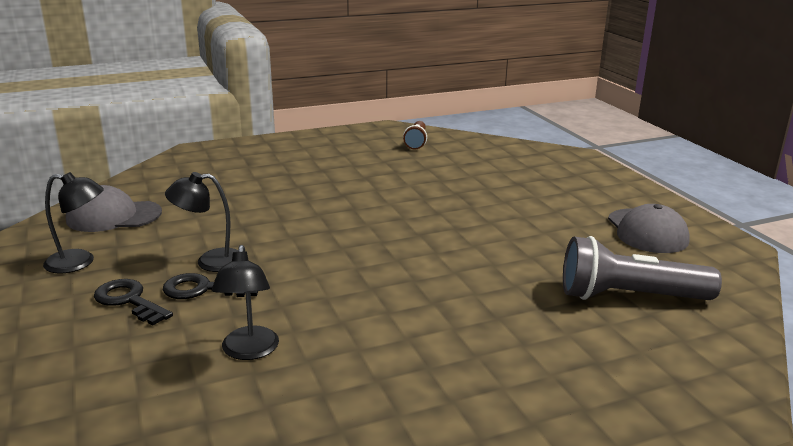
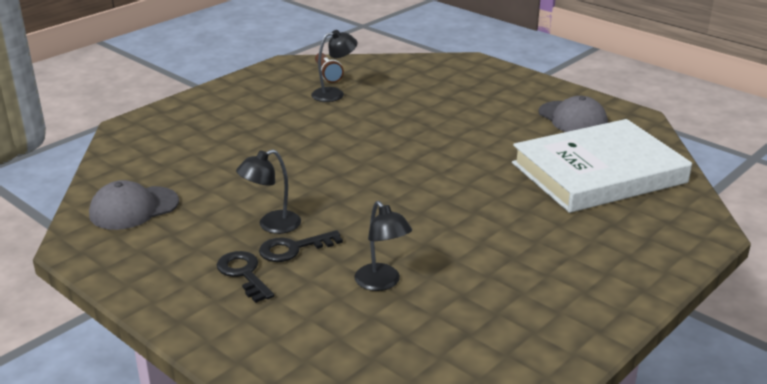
camera: 25 degrees left, 5 degrees up
(79, 262) = (158, 256): black lamp -> black lamp (334, 94)
(129, 301) = (244, 274): black key -> black key turned 45 degrees clockwise
(629, 297) = (598, 173): grey flashlight -> white book

